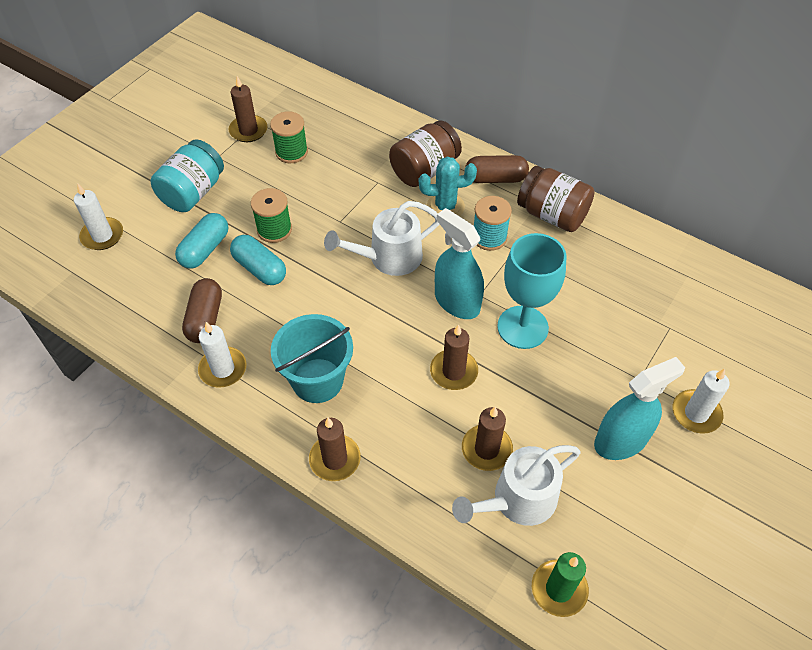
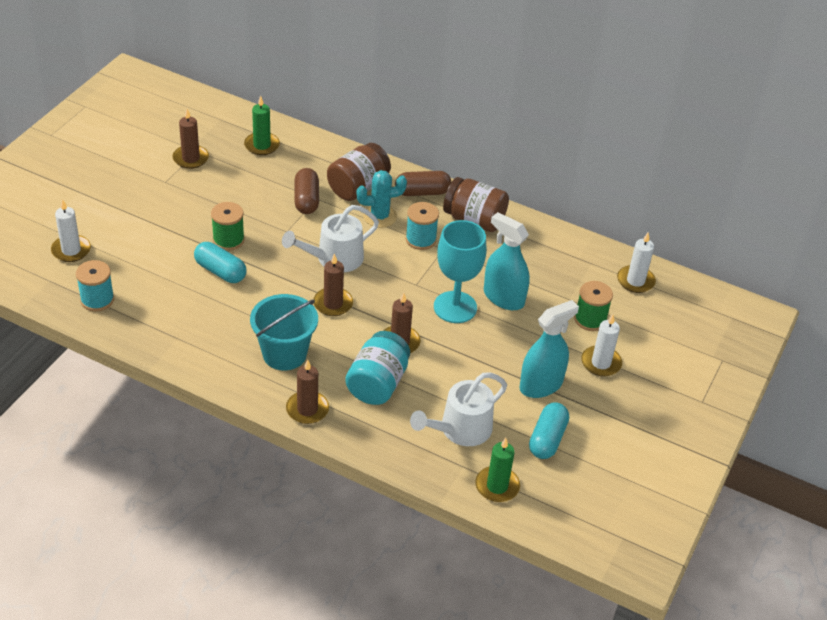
camera: 10 degrees left, 10 degrees down
(119, 298) = (97, 300): none -> turquoise spool
(193, 192) = (148, 212): turquoise jar -> turquoise jar (377, 384)
(205, 249) = (168, 258): turquoise capsule -> turquoise capsule (547, 439)
(205, 319) = (178, 312): brown capsule -> brown capsule (306, 200)
(223, 369) = (201, 349): white candle -> white candle (635, 281)
(291, 152) = (234, 176): green spool -> green spool (590, 319)
(326, 117) = (262, 145): none -> green candle
(457, 302) = (397, 290): turquoise spray bottle -> turquoise spray bottle (503, 298)
(486, 449) = (432, 396): brown candle -> brown candle (333, 304)

